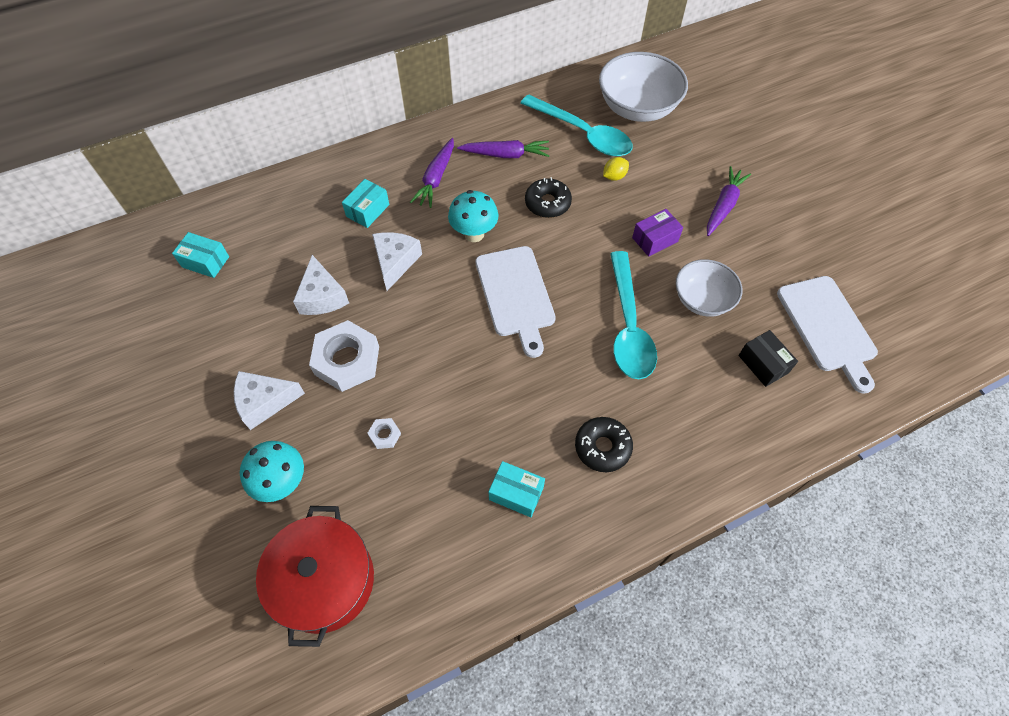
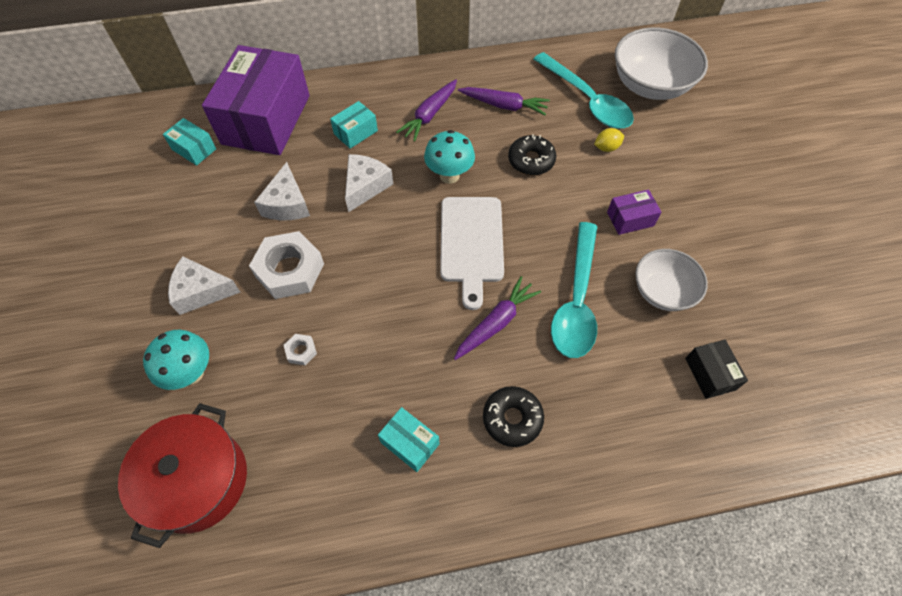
camera: 15 degrees right, 0 degrees up
(271, 216) = (266, 119): none -> purple box
(723, 206) = (713, 200): purple carrot -> purple carrot (496, 323)
(827, 327) = (793, 352): white cutting board -> none

